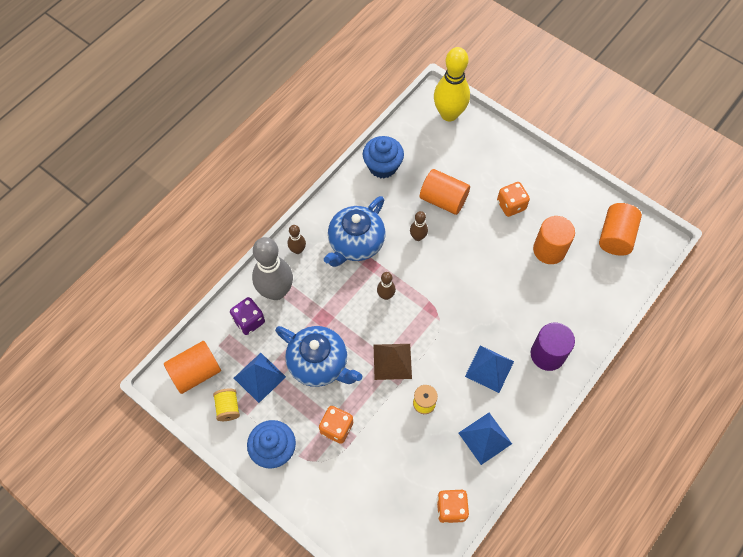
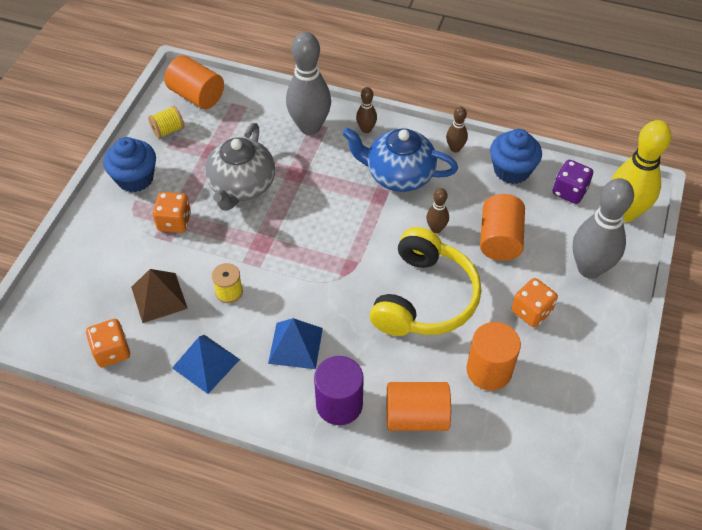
camera: 70 degrees right, 10 degrees down
(249, 321) = (267, 116): purple dice -> purple dice (569, 191)
(259, 377) = (209, 143): blue pyramid -> none
(319, 364) = (241, 186): blue teapot -> grey teapot
(386, 295) = (346, 220): brown bowling pin -> brown bowling pin (455, 148)
(392, 361) = (269, 248): brown pyramid -> brown pyramid (159, 297)
(477, 267) = (424, 298): none -> yellow headphones
(488, 156) = (589, 268): none -> grey bowling pin
(615, 237) = (551, 447): orange cylinder -> orange cylinder (416, 416)

